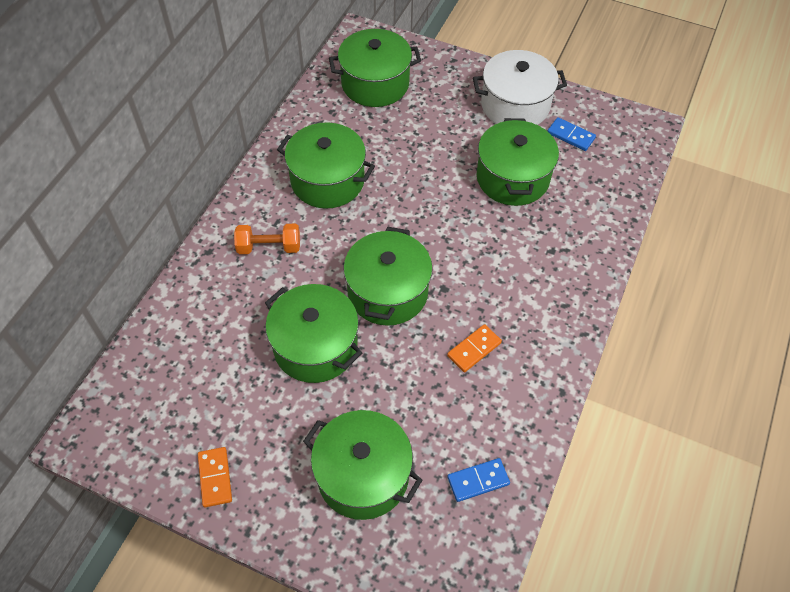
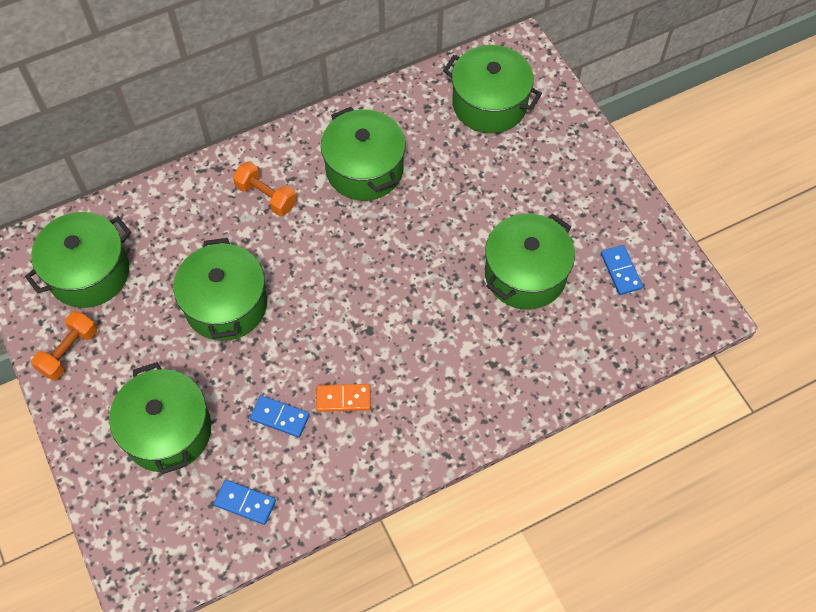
camera: 40 degrees right, 5 degrees up
(215, 478) = (69, 352): orange domino -> orange dumbbell
(387, 292) = (321, 300): green pot -> green pot (89, 272)
(441, 398) = (280, 417): none -> blue domino
(515, 105) = (597, 207): white pot -> none

